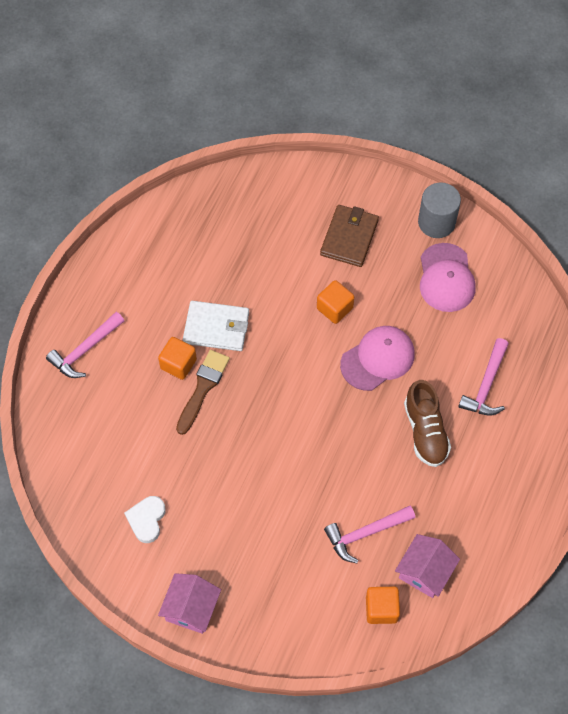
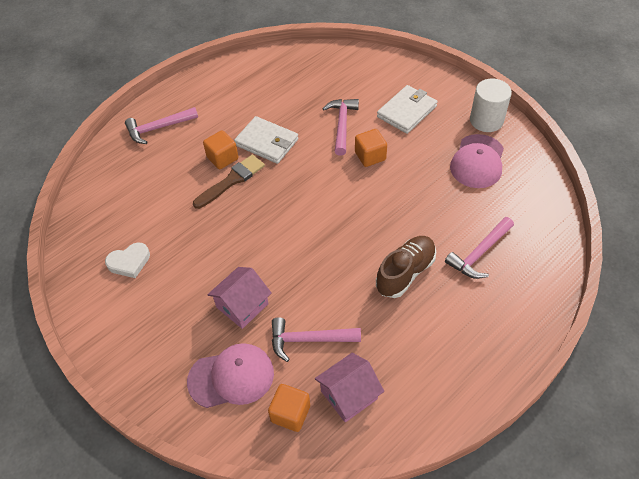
camera: 25 degrees right, 10 degrees down
(147, 520) = (129, 262): white heart -> white heart turned 150 degrees counterclockwise
(191, 609) = (121, 347): pink house -> pink house (242, 305)
(287, 278) = (342, 125): none -> pink hammer
(349, 237) = (407, 111): brown wallet -> white wallet
(378, 359) = (389, 203): pink cap -> pink cap (231, 377)
(425, 431) = (405, 273): brown shoe -> brown shoe turned 150 degrees counterclockwise
(436, 222) = (486, 120): grey cylinder -> white cylinder

